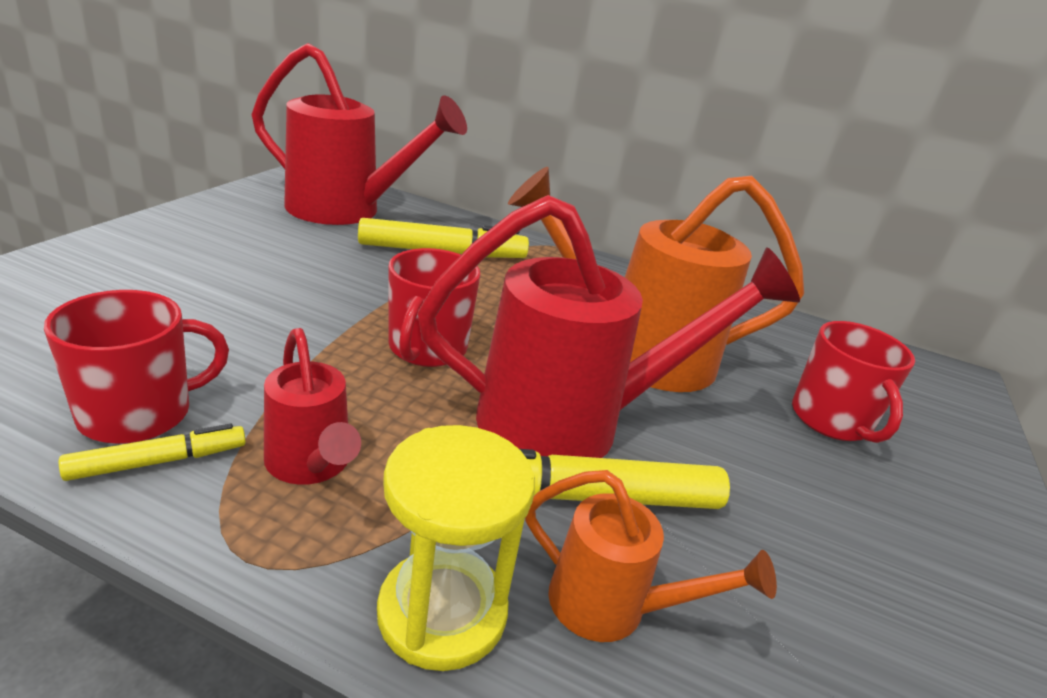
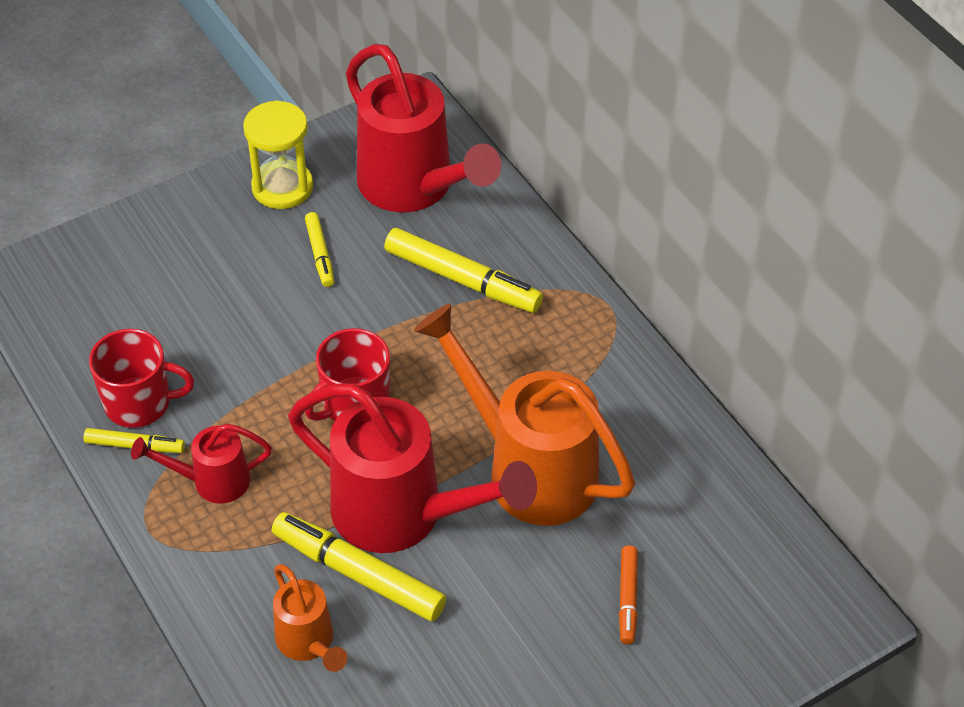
camera: 40 degrees right, 20 degrees up
(291, 256) = (320, 254): none -> yellow marker
(311, 465) = (212, 481): red watering can -> red watering can turned 75 degrees clockwise
(442, 612) = (221, 602): yellow hourglass -> yellow hourglass (282, 187)
(831, 420) = (628, 598): red mug -> orange marker

